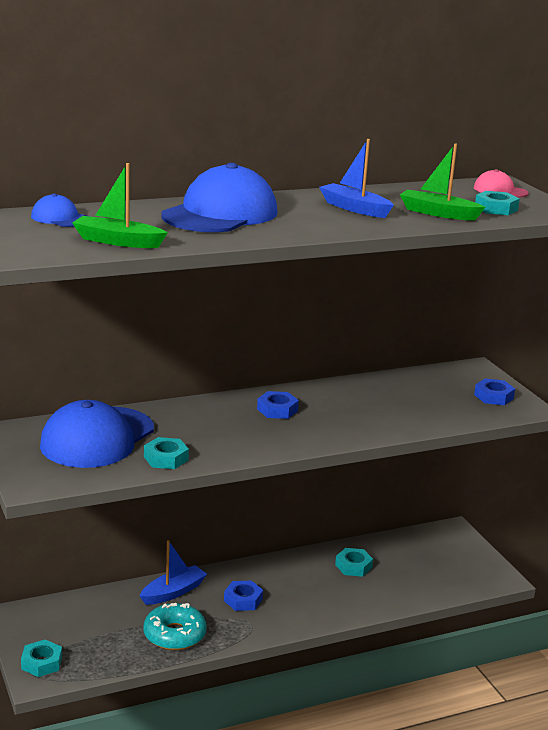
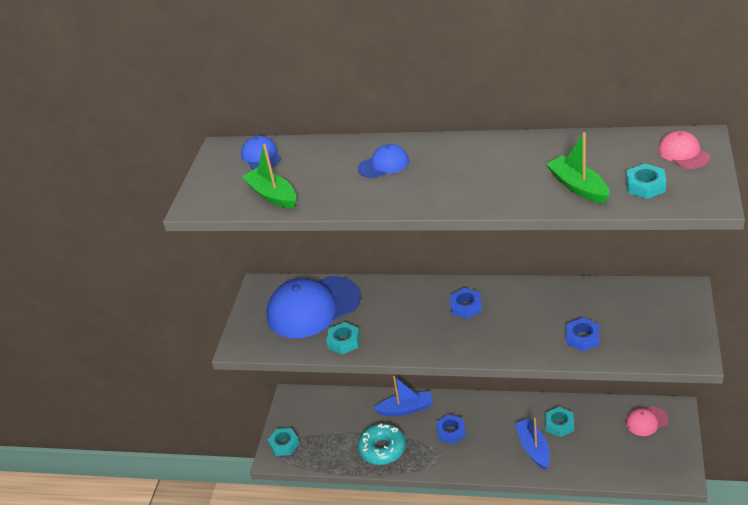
camera: 40 degrees right, 15 degrees up
(220, 214) = (384, 164): blue cap -> blue cap, size x0.47
(354, 208) = (506, 169): blue boat -> blue boat (533, 448)
(434, 544) = (646, 421): none -> pink cap
(493, 396) = (672, 332): blue nut -> blue nut (582, 338)

